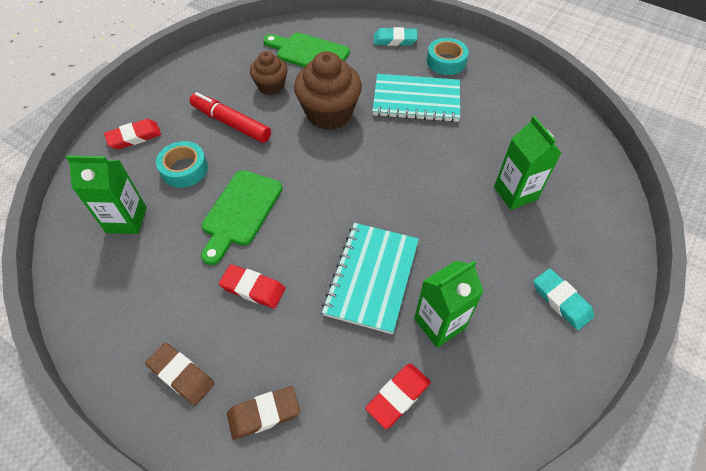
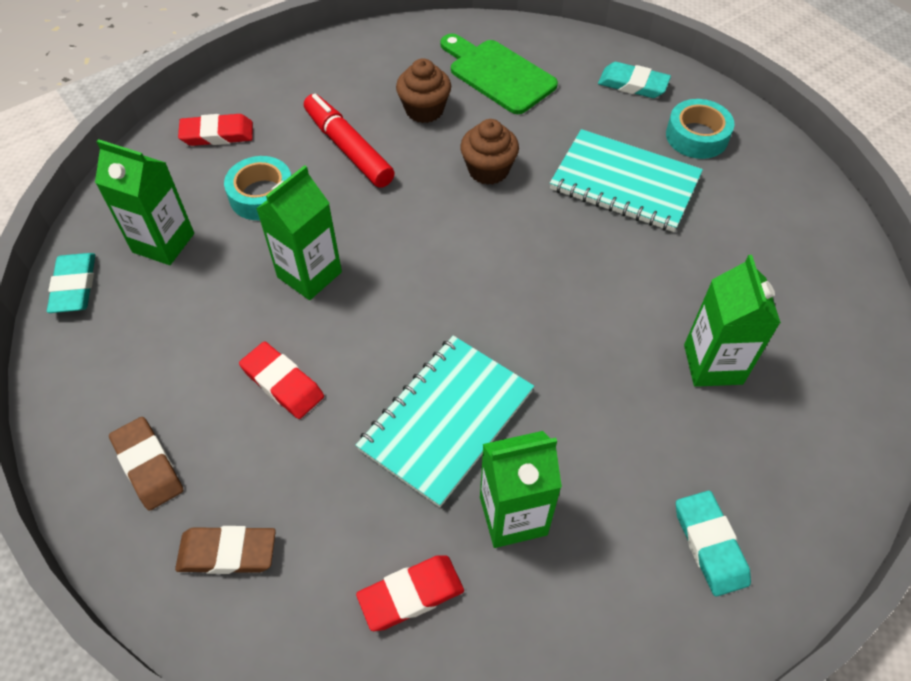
camera: 20 degrees right, 0 degrees up
(71, 269) = (74, 286): none -> turquoise eraser
(240, 212) = (309, 274): green cutting board -> green carton
(329, 113) = (488, 170): brown cupcake -> brown cupcake, size x0.59

